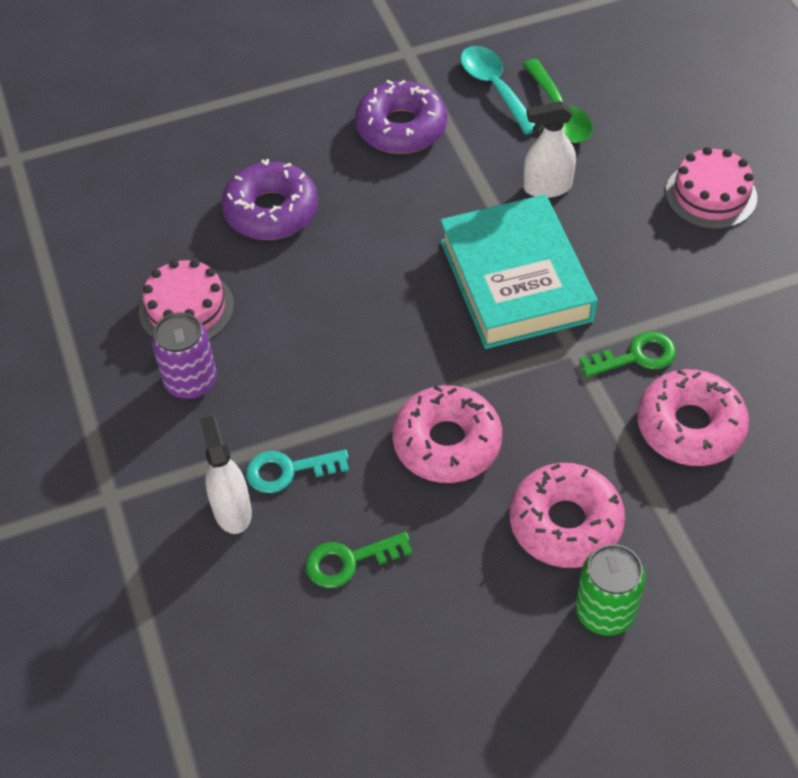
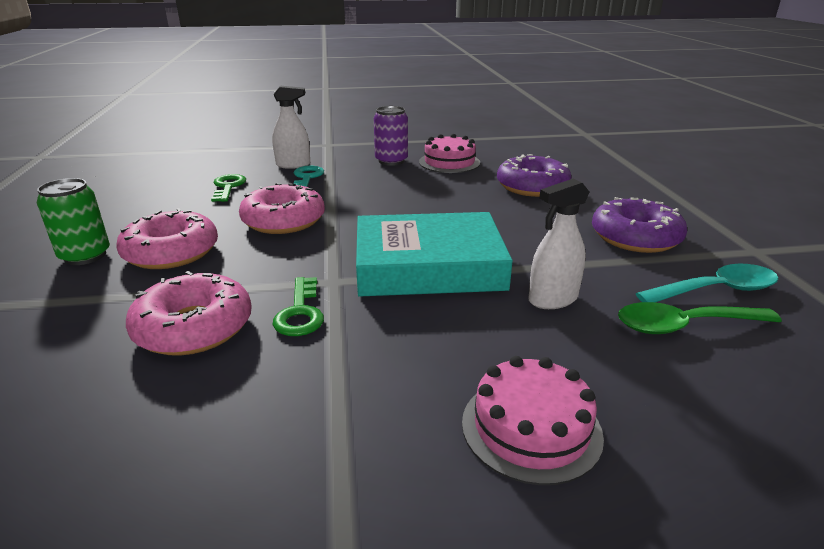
camera: 100 degrees right, 25 degrees down
(547, 187) = (552, 299): white spray bottle -> white spray bottle turned 120 degrees counterclockwise

